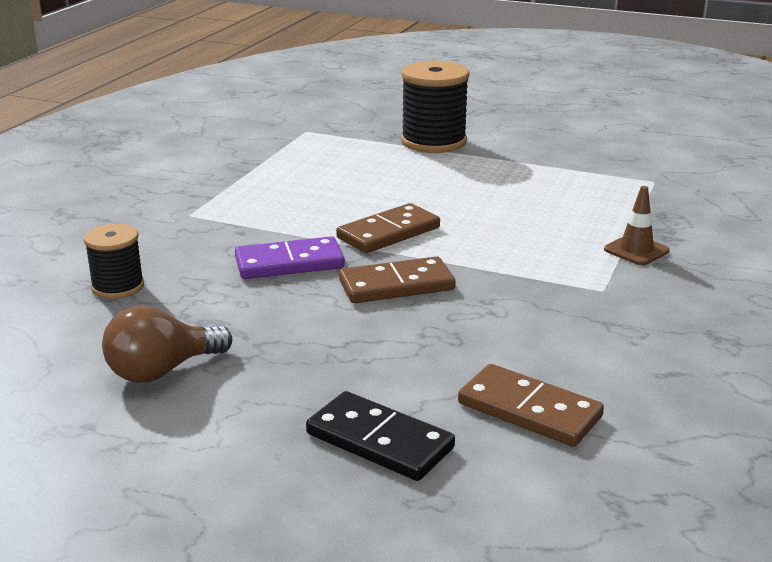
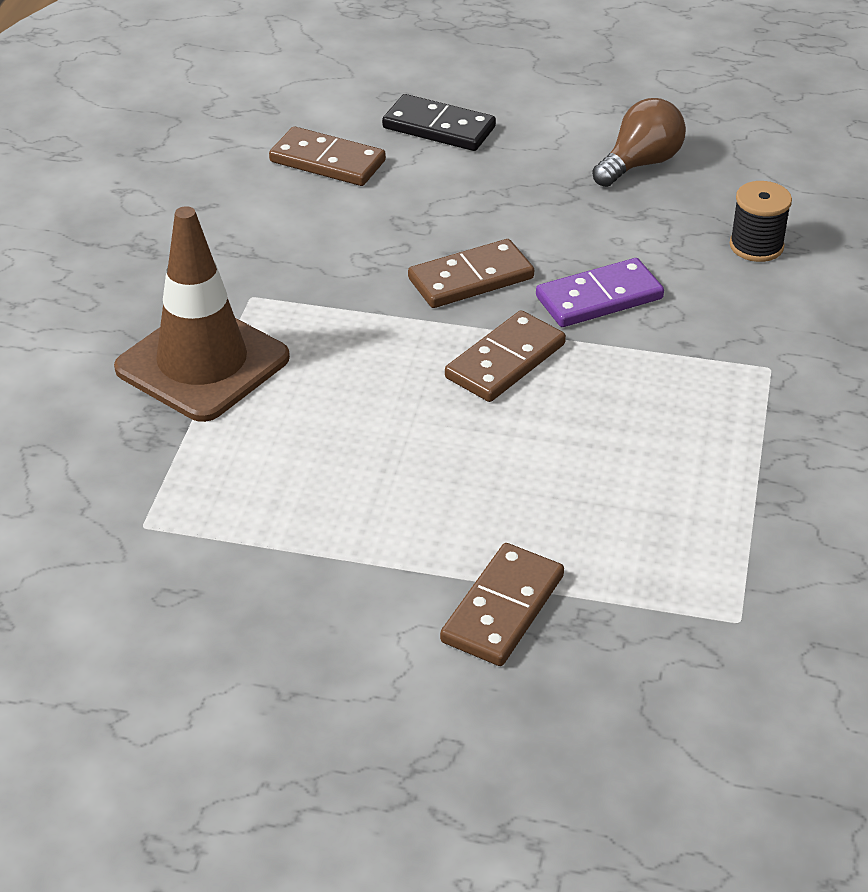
camera: 170 degrees right, 15 degrees up
(433, 142) = (502, 608): black spool -> brown domino
(636, 250) = (202, 363): brown traffic cone -> brown traffic cone, size x2.23

